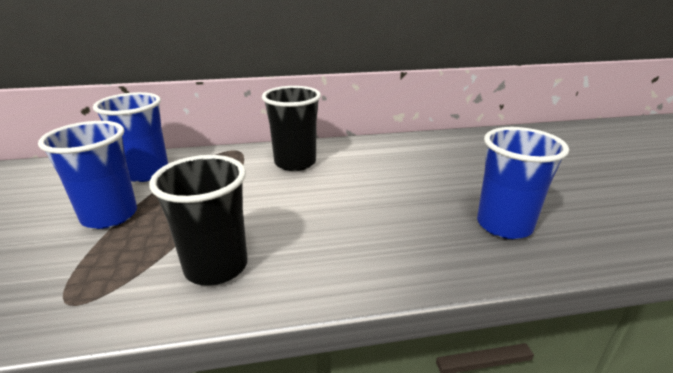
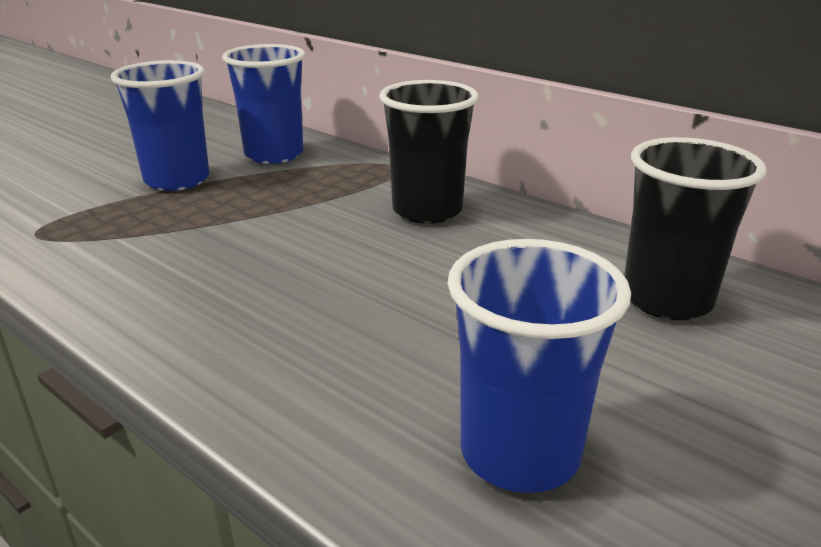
camera: 50 degrees right, 0 degrees up
(216, 267) = (148, 268): black cup -> black cup (667, 299)

